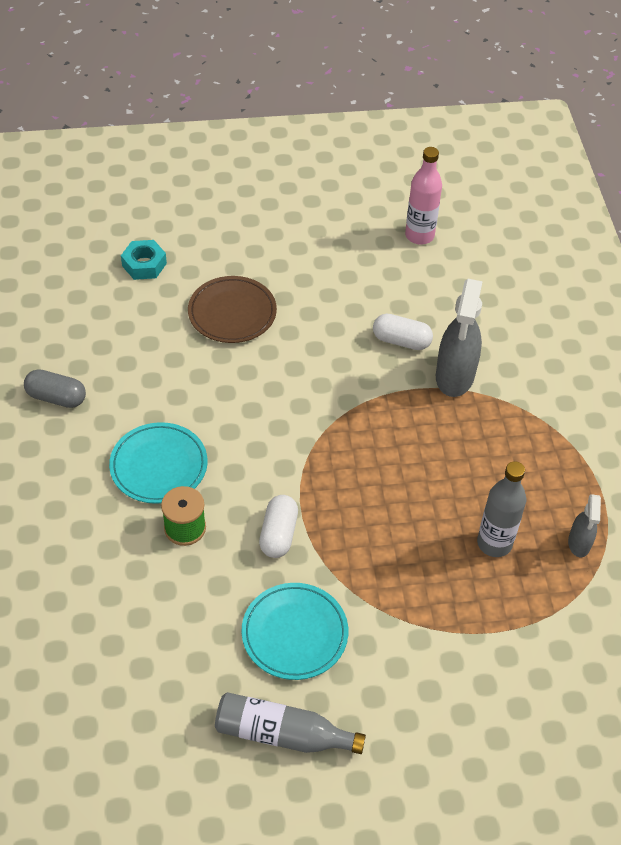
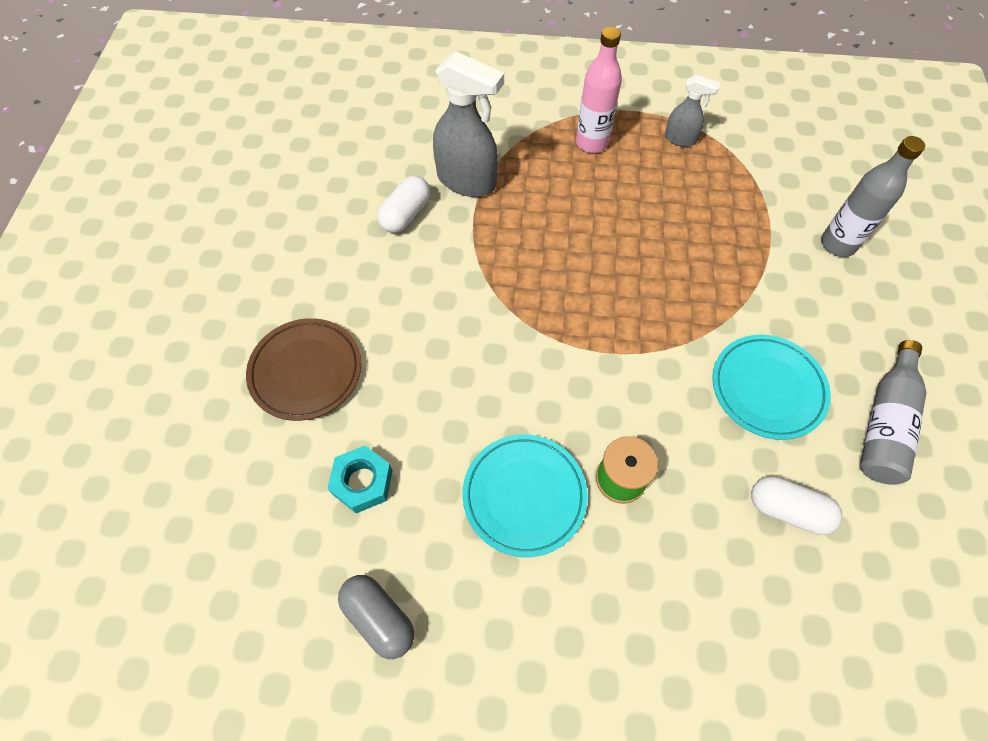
camera: 75 degrees left, 10 degrees up
(56, 397) = (379, 618): grey capsule -> grey capsule turned 75 degrees counterclockwise
(144, 264) = (179, 464): turquoise nut -> turquoise nut (362, 482)
(278, 534) = (641, 380): white capsule -> white capsule (787, 510)
(419, 235) = (262, 166): pink bottle -> pink bottle (591, 143)
(494, 543) = (673, 198): grey bottle -> grey bottle (838, 244)

